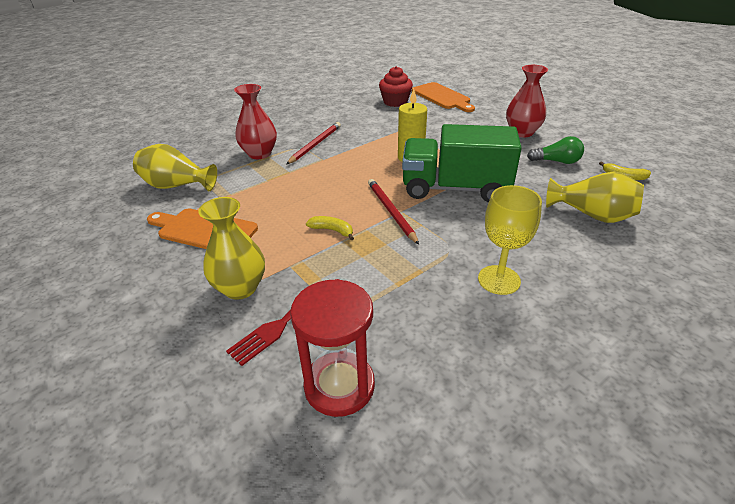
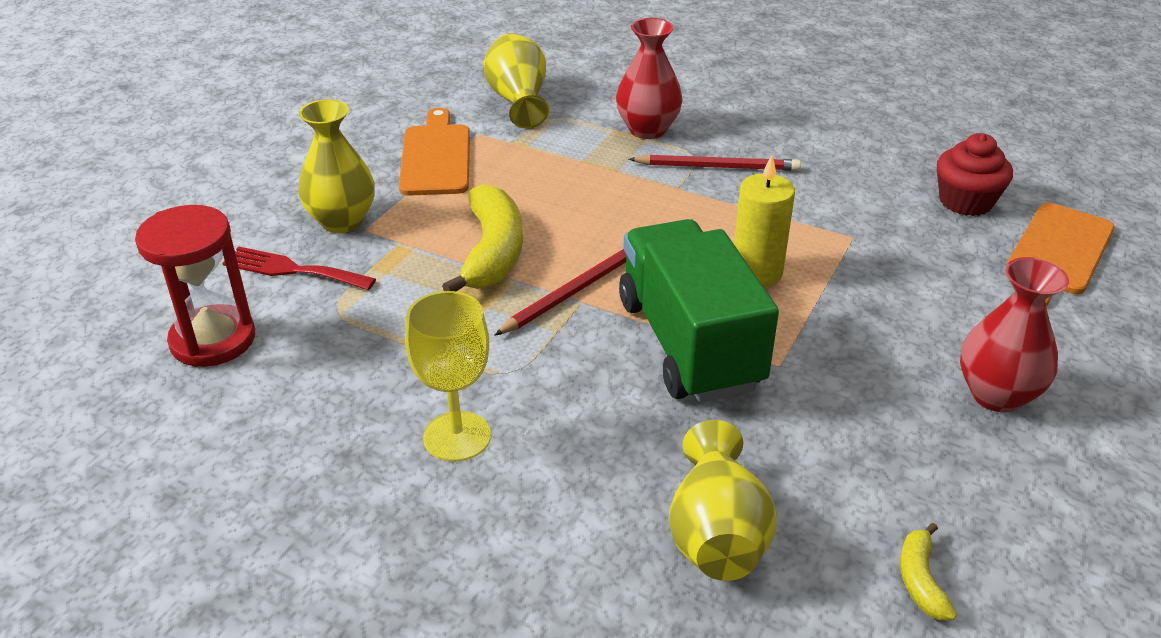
camera: 65 degrees right, 0 degrees up
(332, 230) = (492, 252): yellow banana -> yellow banana, size x2.06
(556, 161) = (902, 463): green light bulb -> none

